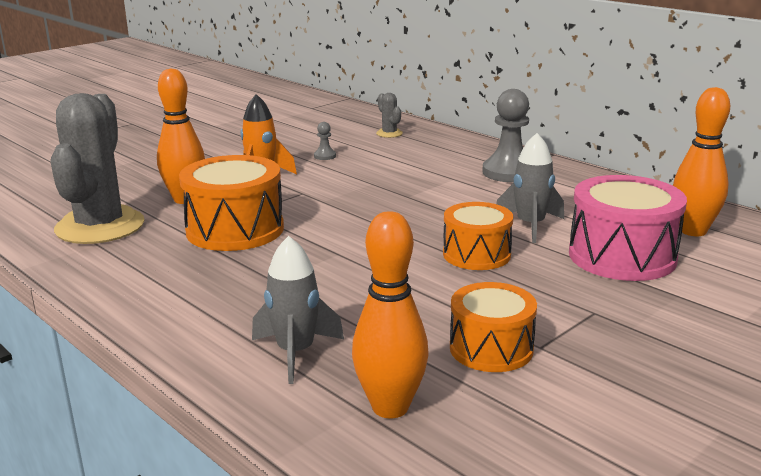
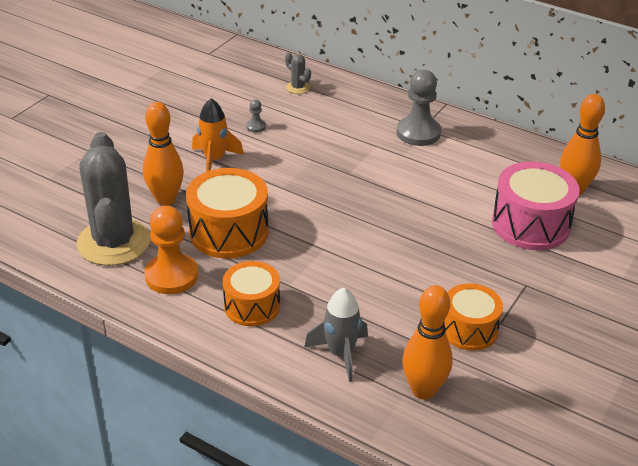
camera: 15 degrees left, 15 degrees up
(140, 258) = (171, 276): none -> orange pawn
(476, 254) = (427, 236): orange drum -> orange drum (252, 306)
(530, 226) = (456, 198): grey rocket -> none

